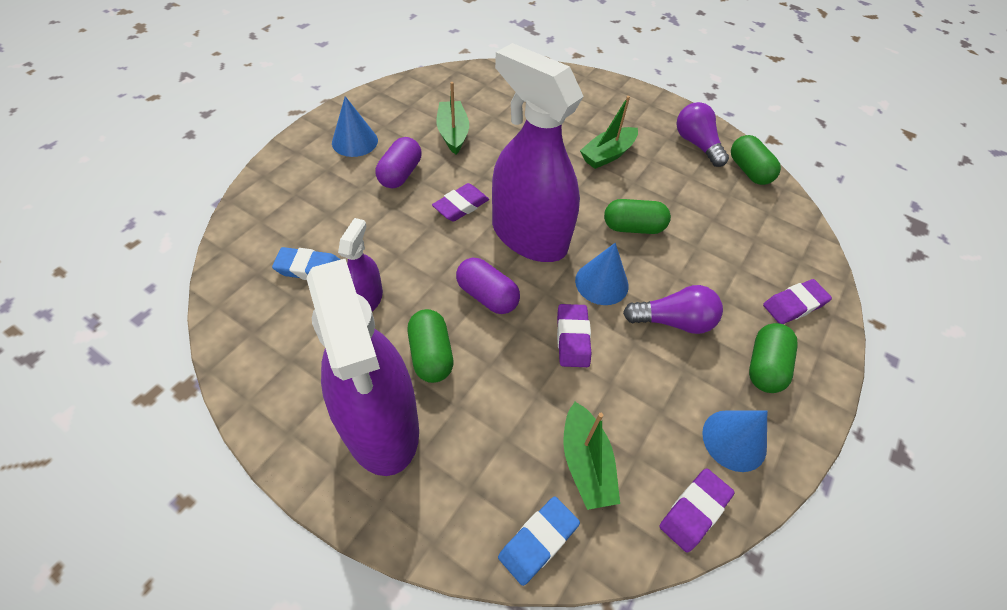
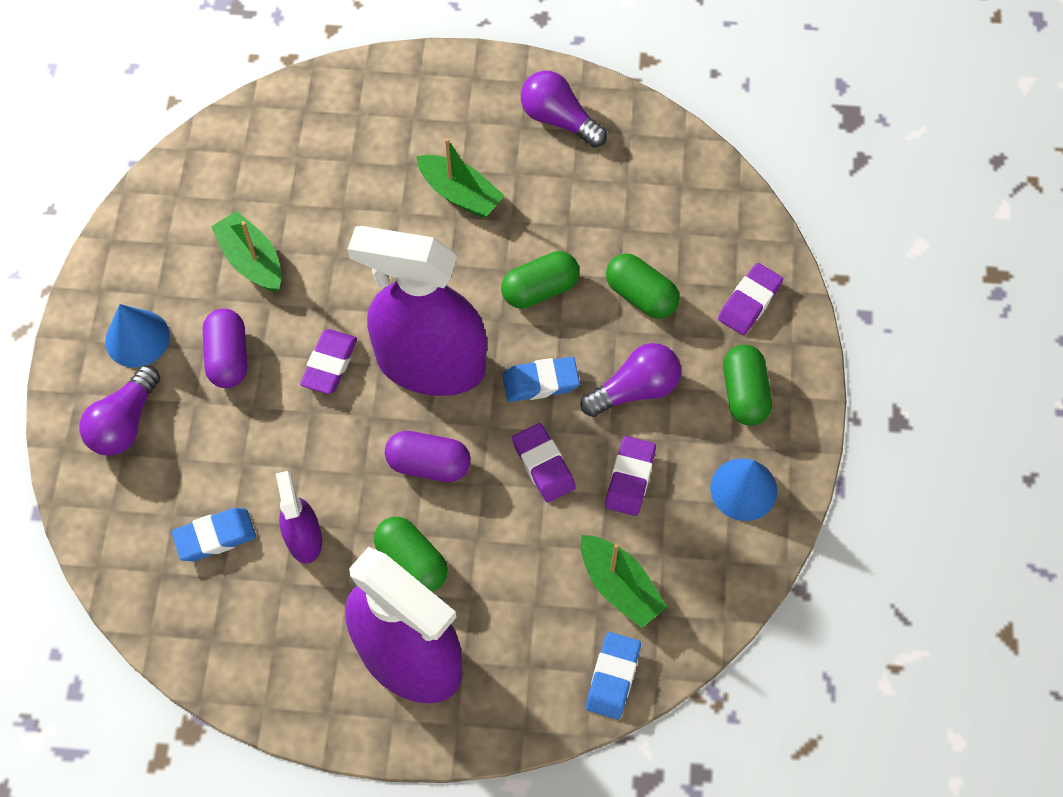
camera: 25 degrees left, 10 degrees up
(310, 179) = (124, 423): none -> purple light bulb
(601, 283) = (540, 382): blue cone -> blue eraser
(607, 154) = (460, 194): green boat -> green boat turned 75 degrees counterclockwise
(694, 511) = (734, 576): purple eraser -> purple eraser (630, 478)
(748, 171) = (636, 132): green capsule -> green capsule (641, 295)

